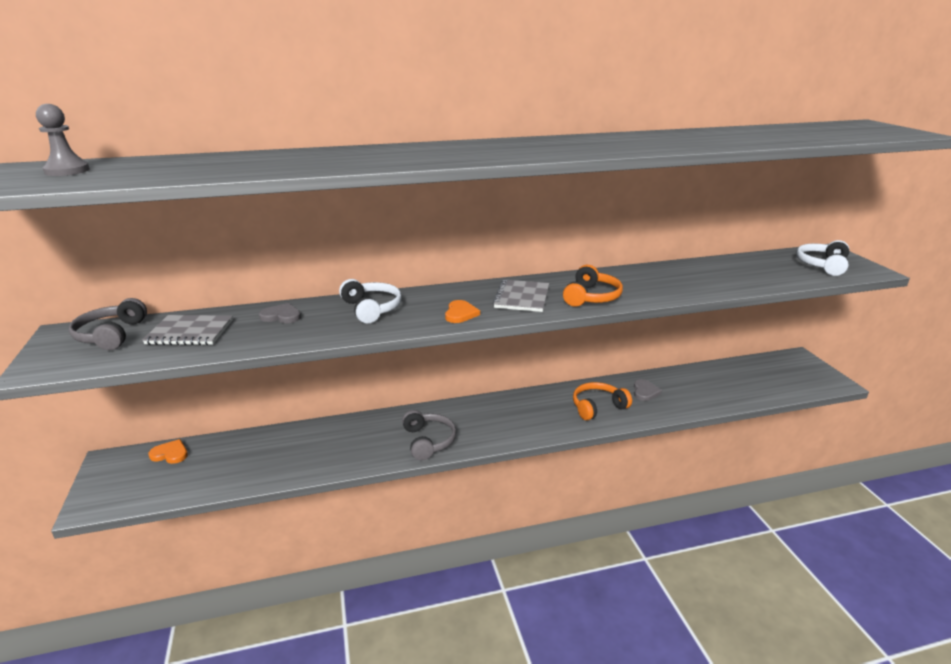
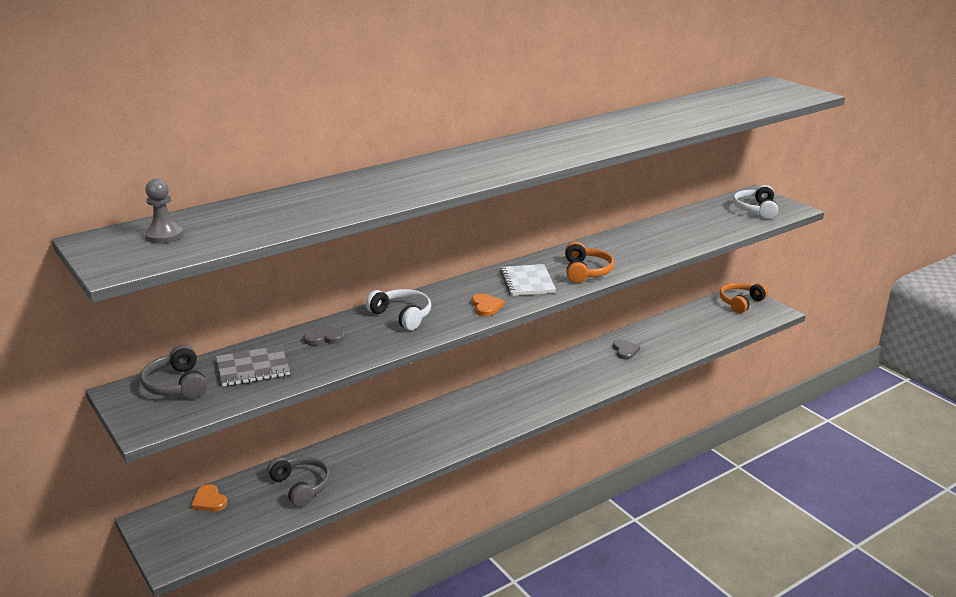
camera: 20 degrees left, 0 degrees up
(170, 454) = (209, 501): orange heart -> orange heart turned 120 degrees counterclockwise
(428, 441) = (457, 434): grey headphones -> grey headphones (301, 486)
(522, 297) = (527, 282): grey notebook -> white notebook
(598, 407) = (591, 373): orange headphones -> orange headphones (740, 302)

